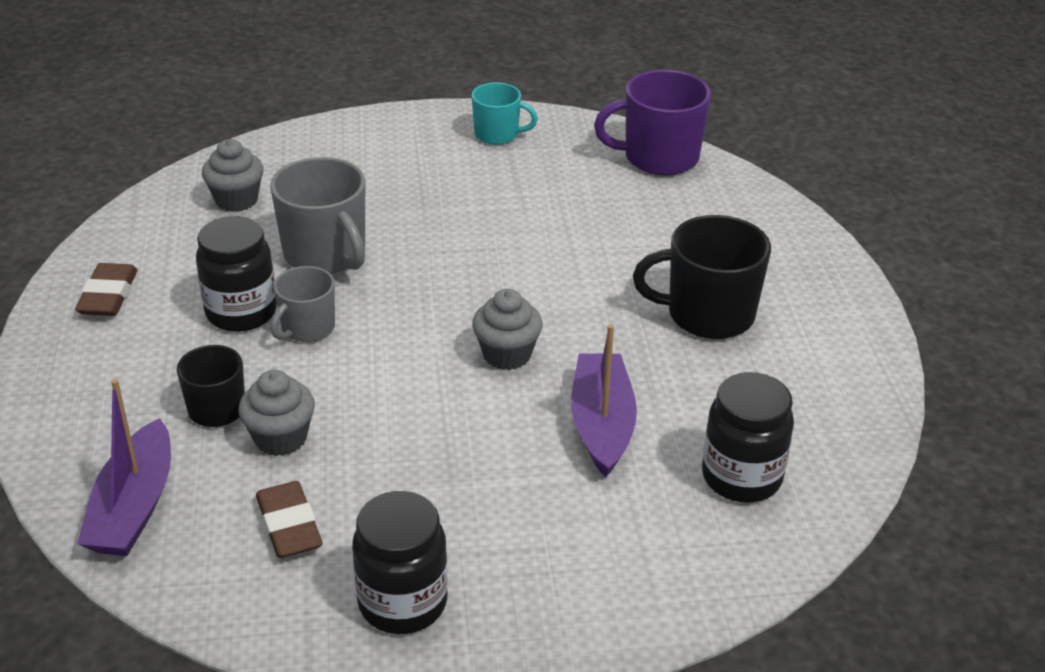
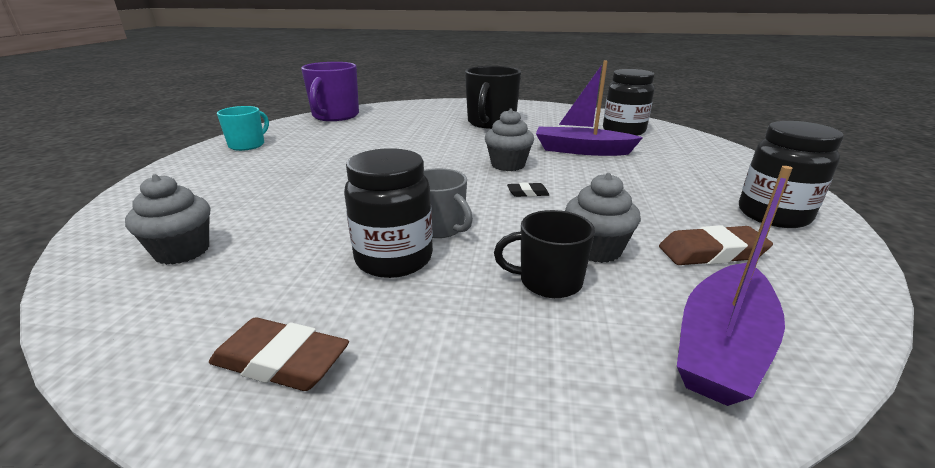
camera: 75 degrees left, 10 degrees down
(134, 507) = (721, 346): purple boat -> purple boat turned 105 degrees clockwise
(326, 254) = (335, 212): grey mug -> none
(413, 380) = (527, 193): none -> black eraser

